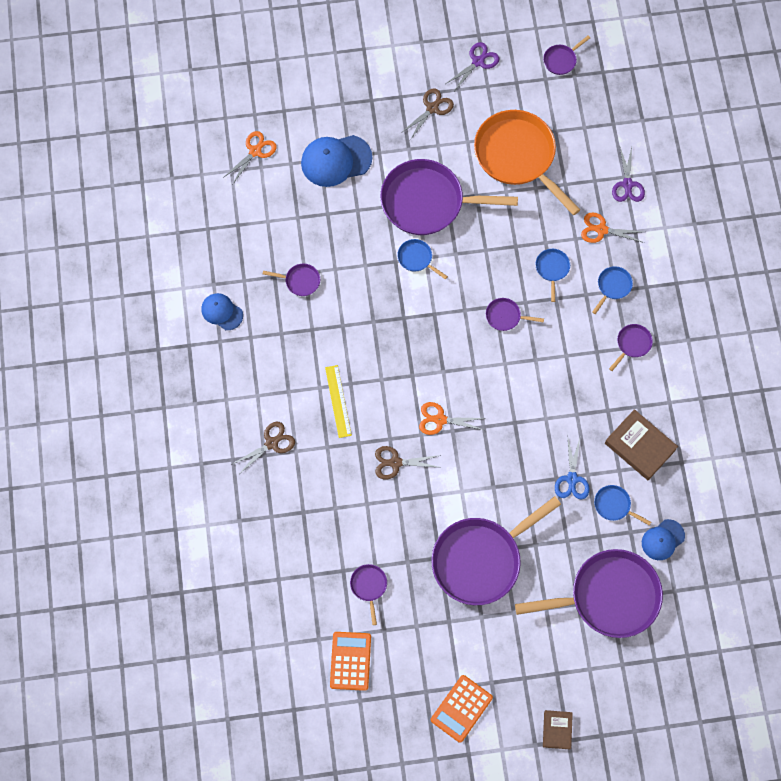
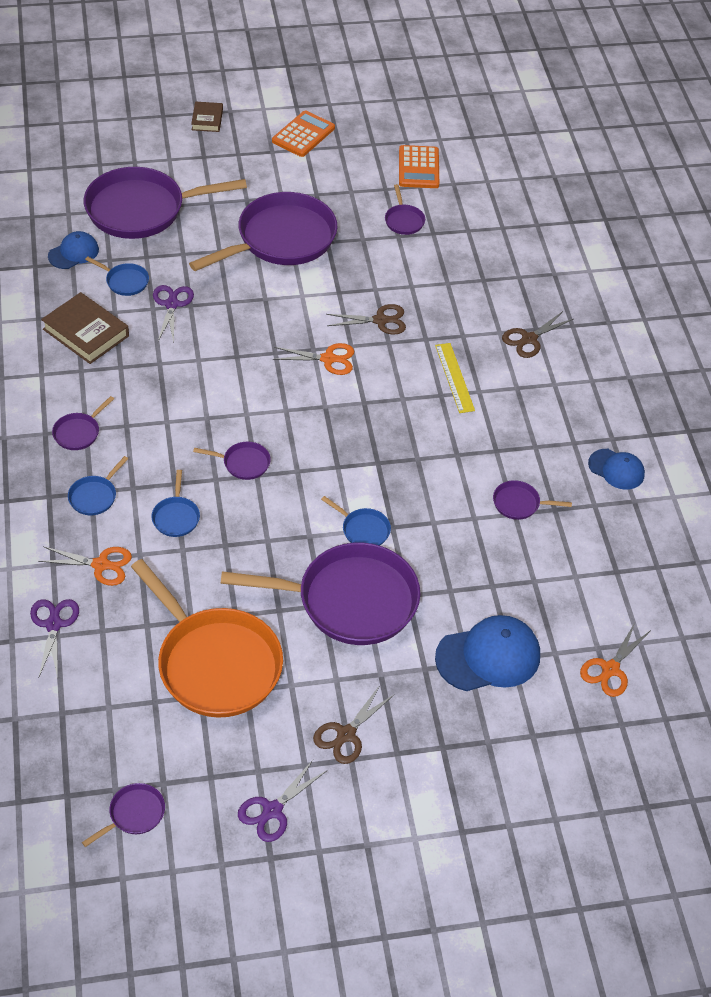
camera: 175 degrees right, 20 degrees down
(572, 479) = (172, 304): blue scissors -> purple scissors

